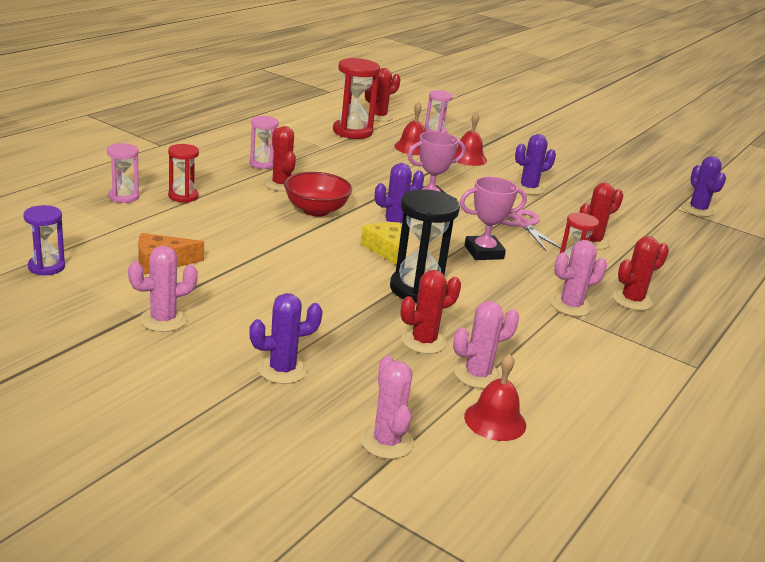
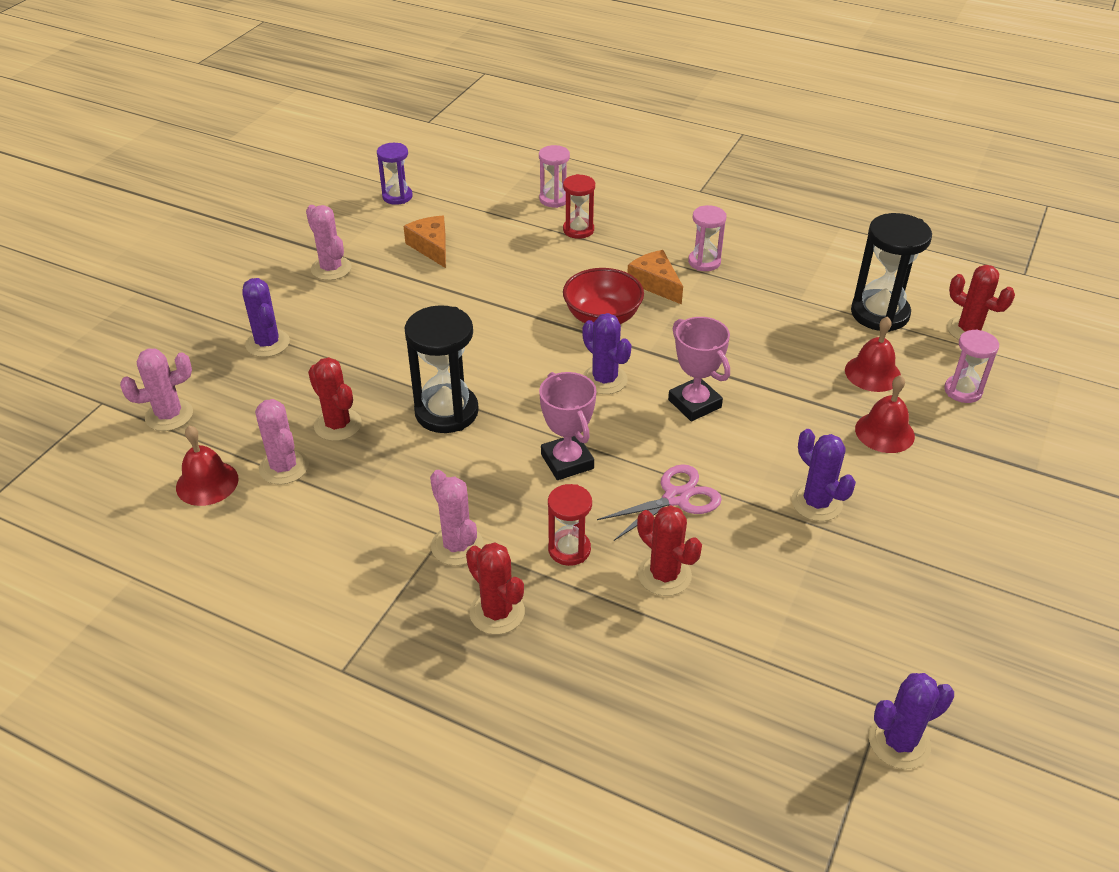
camera: 85 degrees right, 15 degrees up
(281, 184) = (655, 283): red cactus -> orange cheese
(352, 132) = (879, 313): red hourglass -> black hourglass
(386, 250) = (530, 380): yellow cheese -> none

